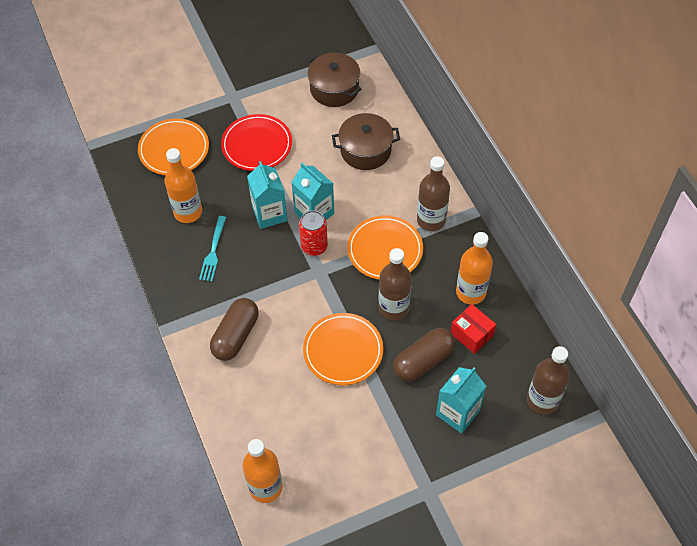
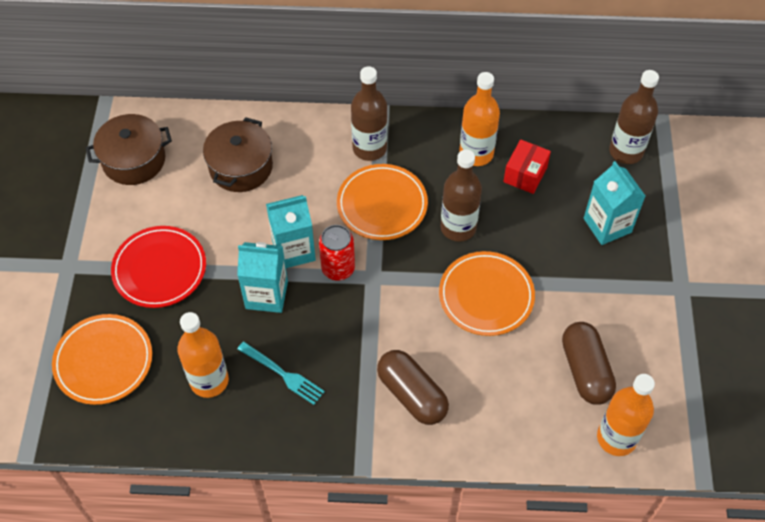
camera: 65 degrees left, 0 degrees up
(423, 361) = (535, 228): brown capsule -> brown capsule (585, 370)
(471, 334) = (525, 174): red box -> red box turned 45 degrees counterclockwise

